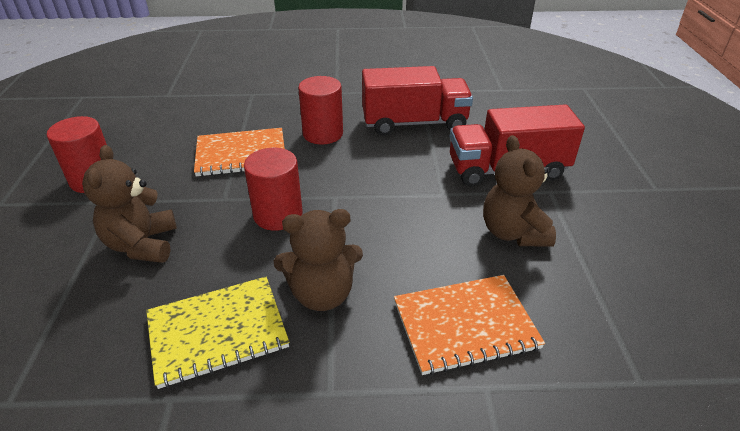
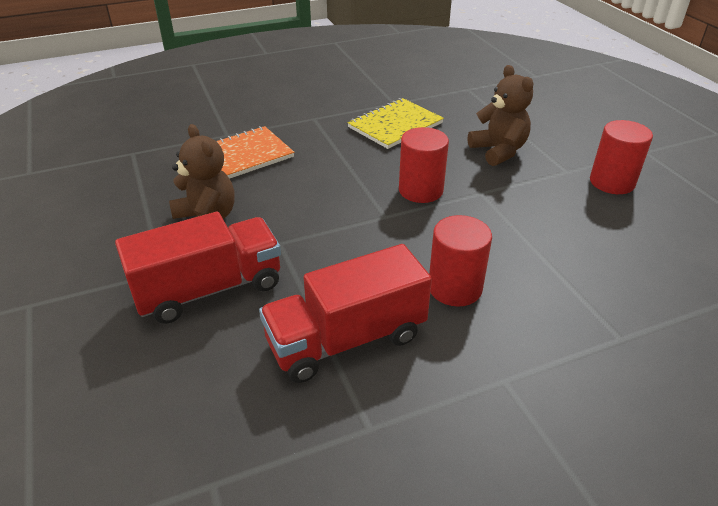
camera: 160 degrees right, 0 degrees up
(241, 154) = (517, 237): orange notebook -> none
(322, 294) = (345, 152): brown teddy bear -> none

